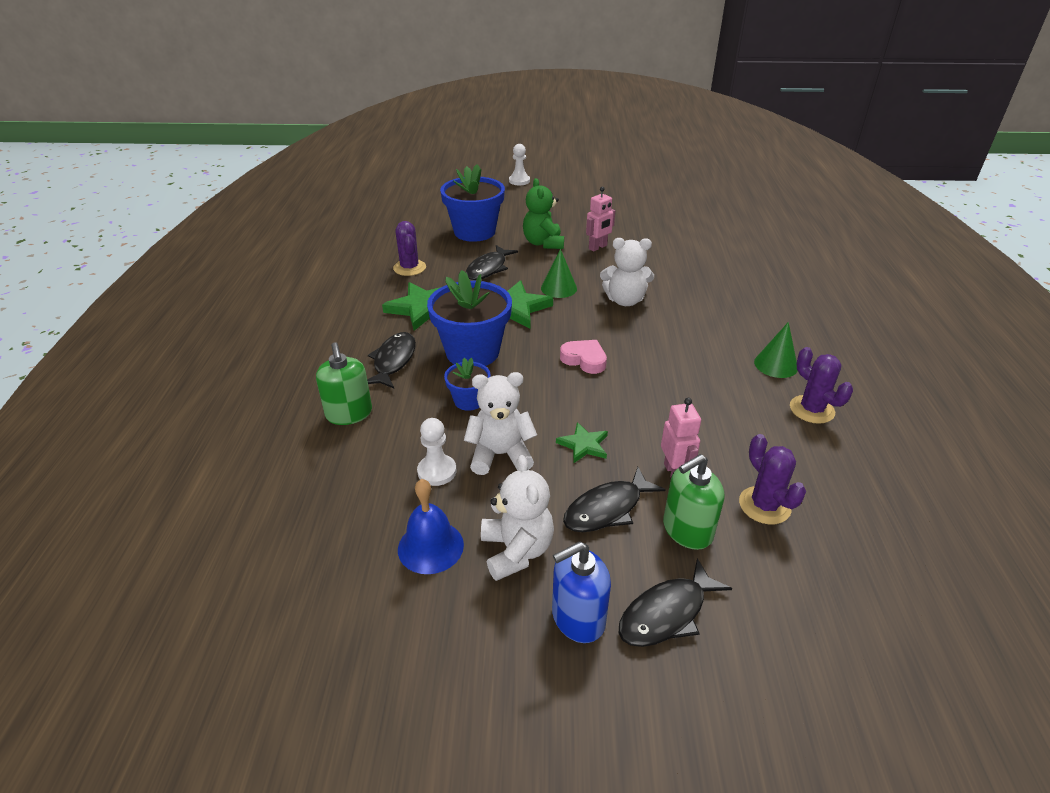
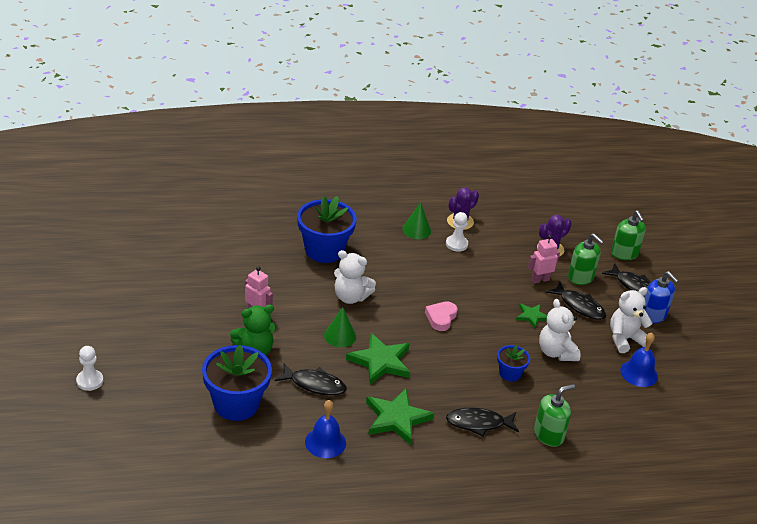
camera: 105 degrees left, 0 degrees up
(409, 268) = (325, 442): purple cactus -> blue bell
(437, 471) = (583, 379): white pawn -> white pawn (456, 244)
(472, 352) = (451, 379): blue flower pot -> blue flower pot (324, 250)
(625, 300) = (350, 297): white teddy bear -> white teddy bear turned 120 degrees clockwise
(778, 627) = (624, 253): none -> green soap dispenser

